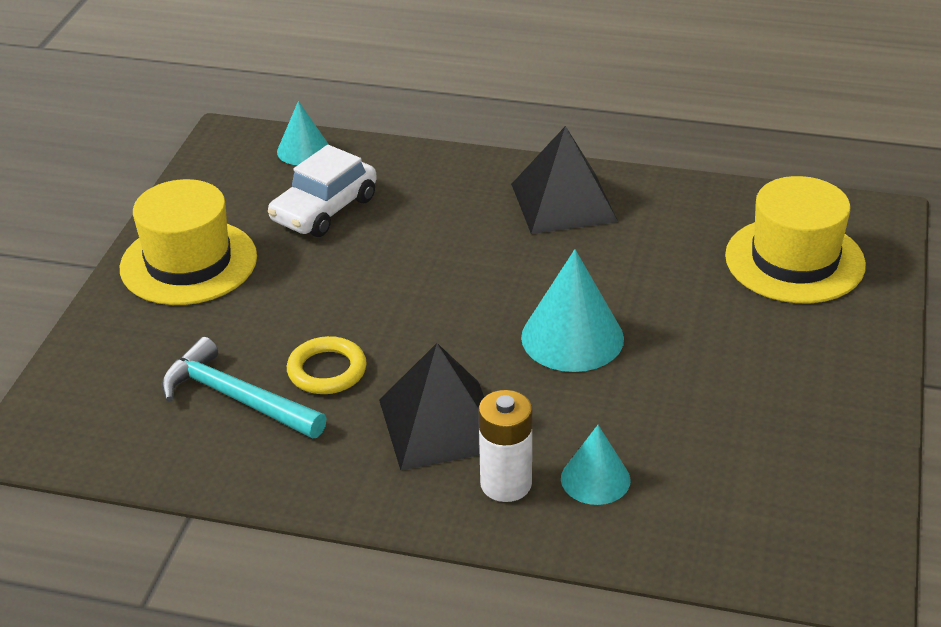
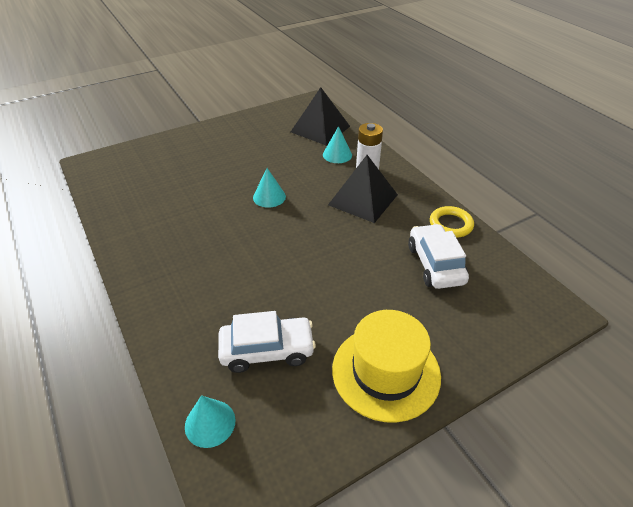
camera: 135 degrees left, 5 degrees up
(235, 397) = (435, 264): turquoise hammer -> white car
(327, 370) = (381, 249): yellow ring -> yellow ring (450, 224)
(563, 202) = (162, 256): black pyramid -> black pyramid (320, 129)
(572, 337) = (269, 197): turquoise cone -> turquoise cone, size x0.61
(794, 260) = (148, 169): yellow hat -> none

